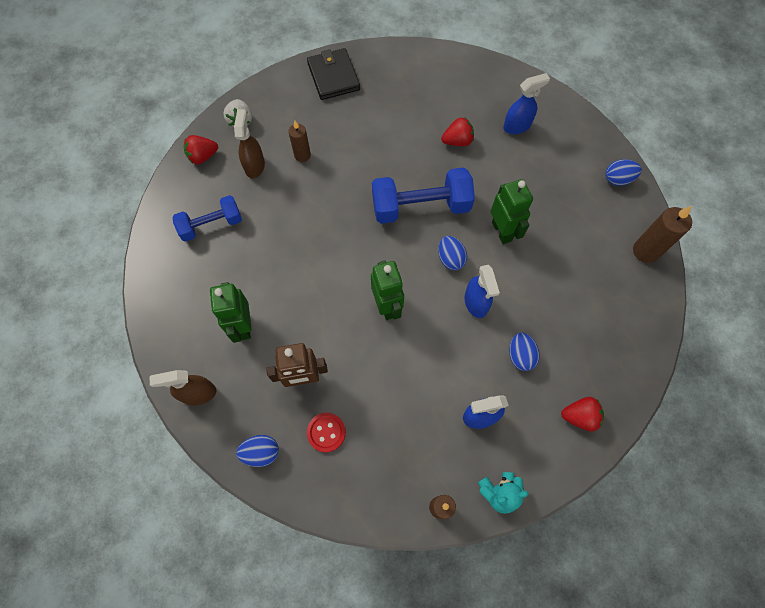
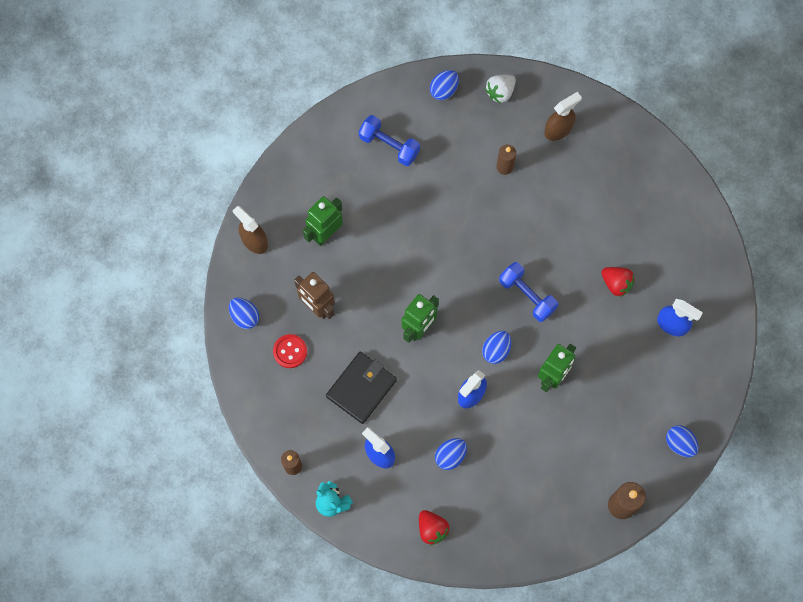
camera: 55 degrees right, 5 degrees up
(203, 156) = (444, 90): red strawberry -> blue egg
(254, 166) = (466, 137): brown spray bottle -> brown spray bottle (558, 129)
(333, 76) = (604, 134): black wallet -> black wallet (361, 388)
(420, 207) = (527, 295): blue dumbbell -> blue dumbbell, size x0.64

